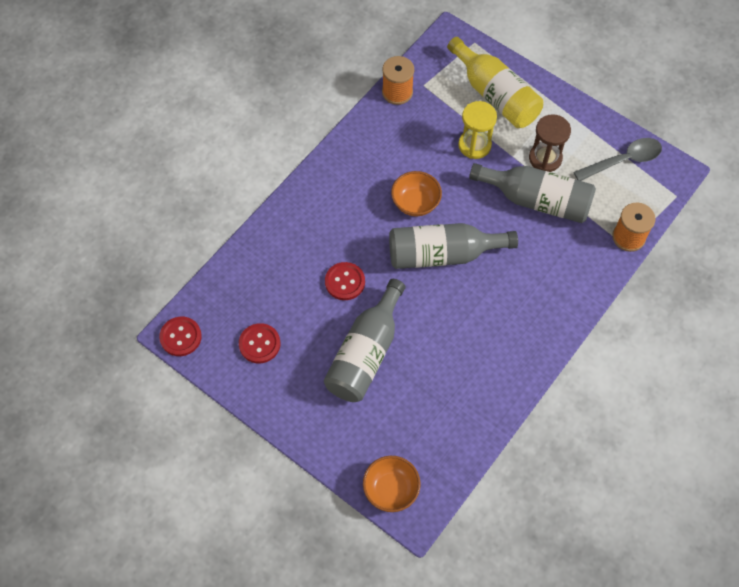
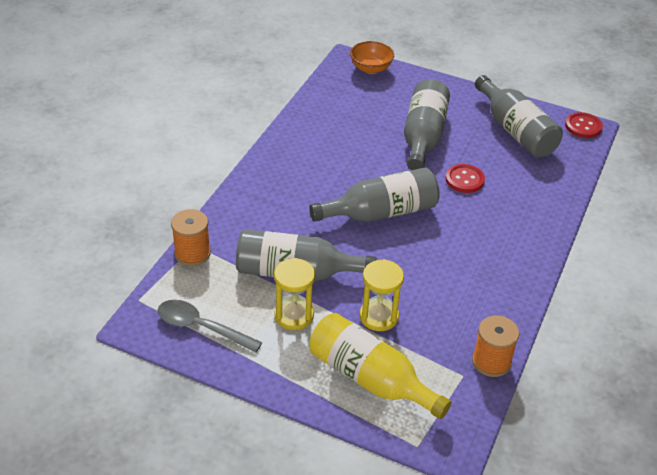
camera: 165 degrees right, 20 degrees down
(259, 344) = (515, 131): red button -> grey bottle
(415, 203) = (424, 251): orange bowl -> none
(545, 158) = (294, 315): brown hourglass -> yellow hourglass
(623, 160) = (201, 327): grey spoon -> grey spoon turned 60 degrees clockwise

